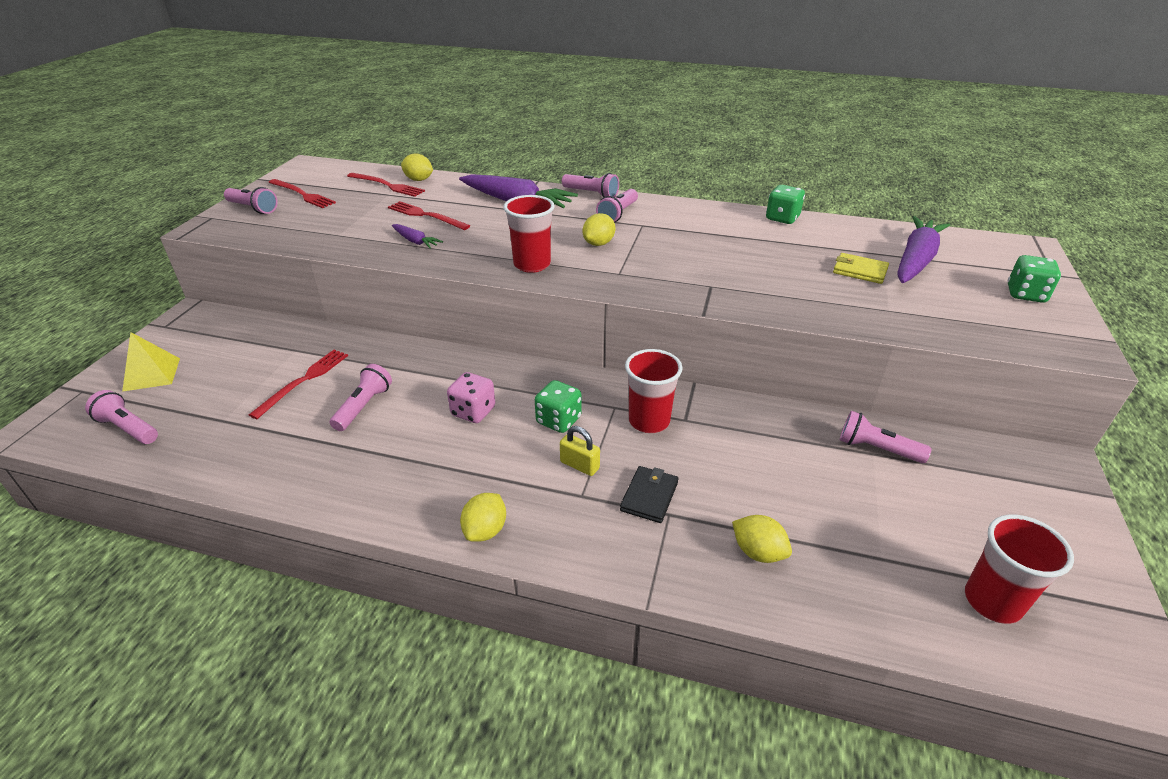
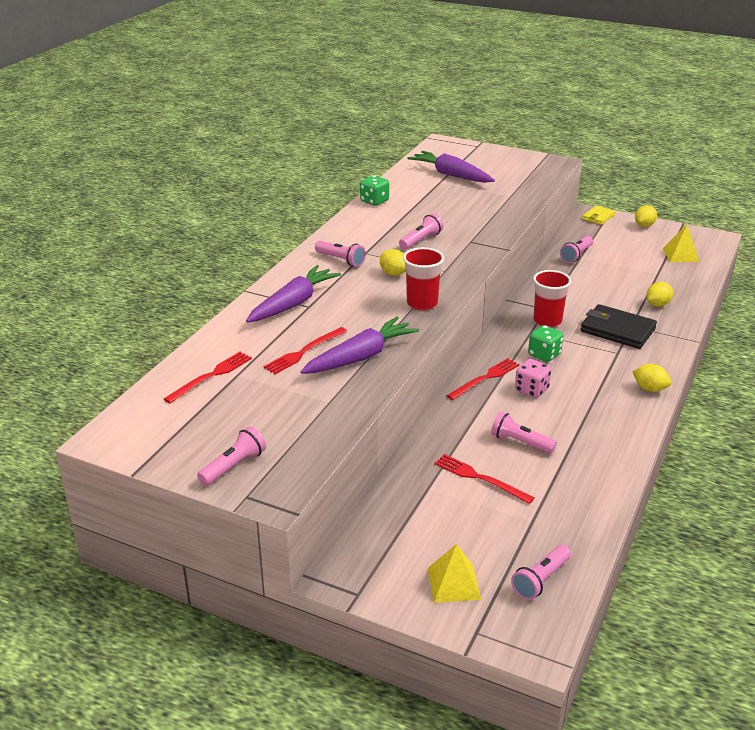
camera: 80 degrees left, 5 degrees down
(302, 194) = (208, 433): red fork -> red fork (485, 378)
(415, 241) = (360, 357): purple carrot -> purple carrot, size x2.07
(418, 180) = (205, 356): yellow lemon -> yellow lemon (644, 225)
(579, 465) = (590, 351): yellow padlock -> none
(591, 194) = (292, 267): pink flashlight -> pink flashlight (421, 240)
(649, 496) = (617, 330): black wallet -> black wallet, size x1.73
(859, 271) = (461, 193): yellow wallet -> yellow wallet (598, 217)
(992, 602) = (681, 255): red cup -> yellow pyramid
(1025, 294) = (499, 158): green dice -> none

